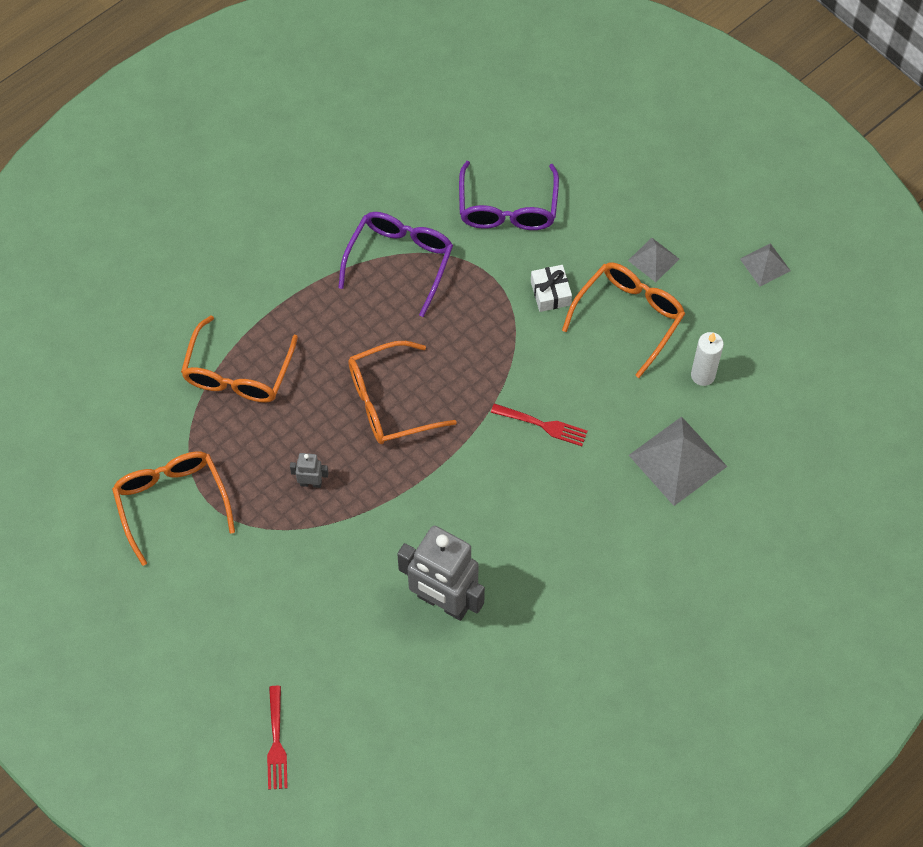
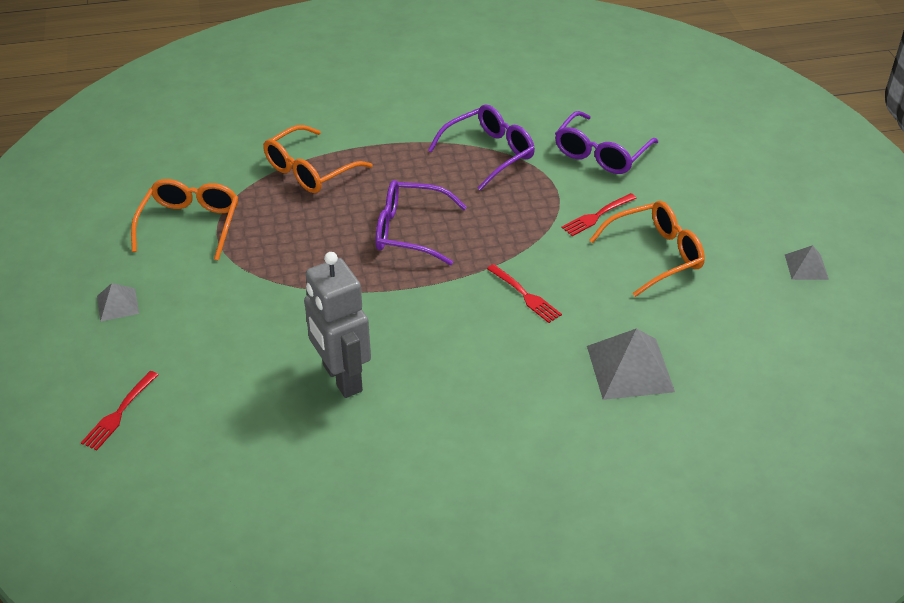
camera: 30 degrees right, 20 degrees down
(311, 483) = (304, 255): grey robot -> none
(390, 402) = (410, 231): orange glasses -> purple glasses
(550, 293) = (597, 215): white gift -> red fork
(653, 259) = (704, 227): grey pyramid -> grey pyramid (118, 304)
(703, 375) = (696, 318): white candle -> none

